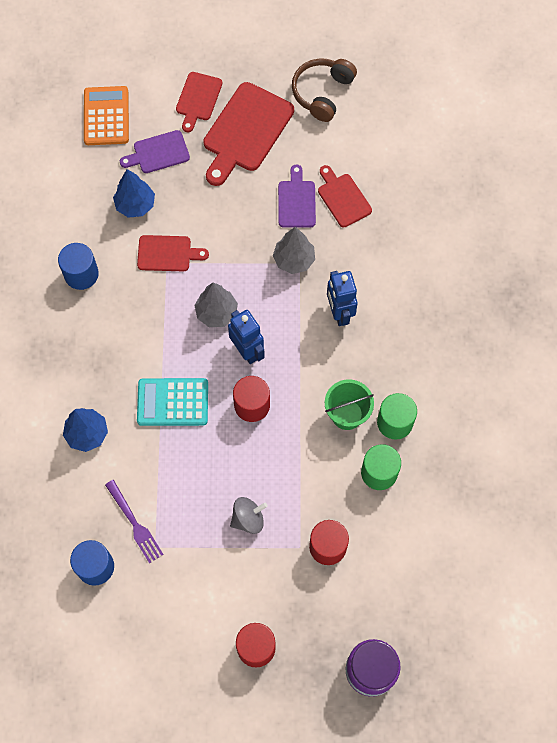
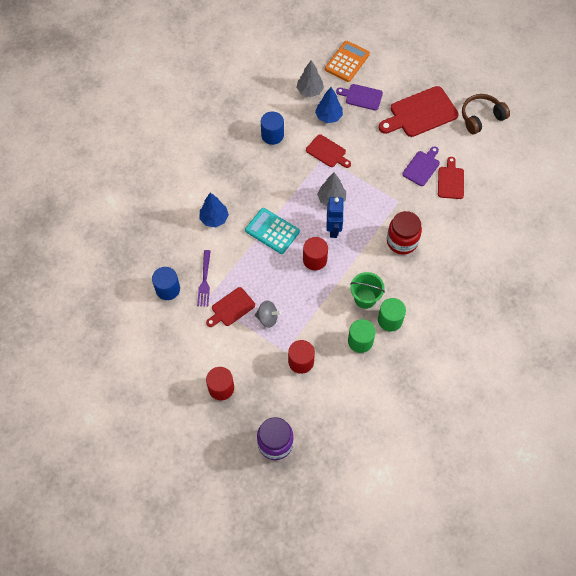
camera: 35 degrees right, 5 degrees down
(198, 99) = (405, 81): red cutting board -> red cutting board (231, 308)
(294, 260) = (397, 197): grey tree -> grey tree (310, 91)
(339, 313) = (402, 241): blue robot -> red jar

